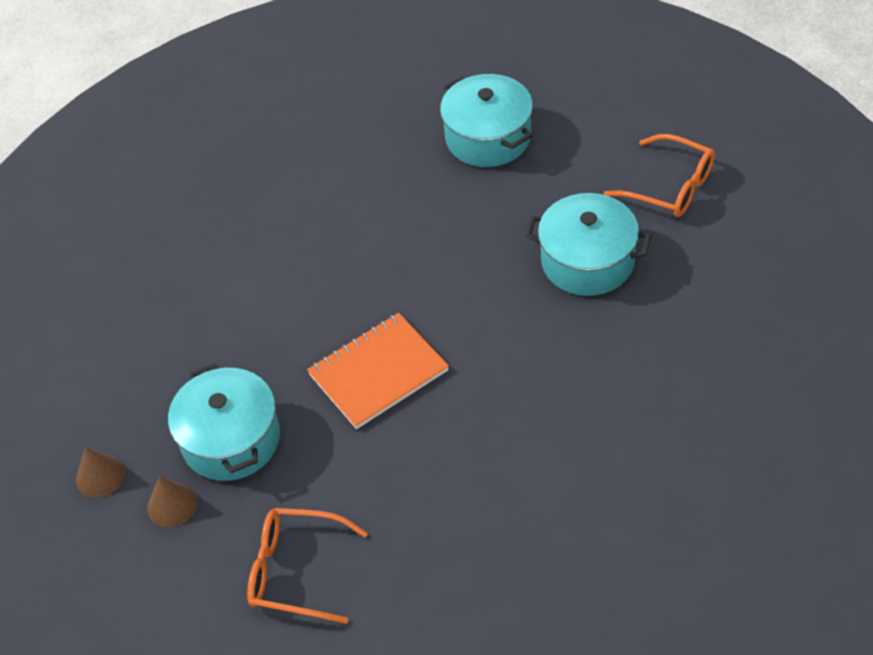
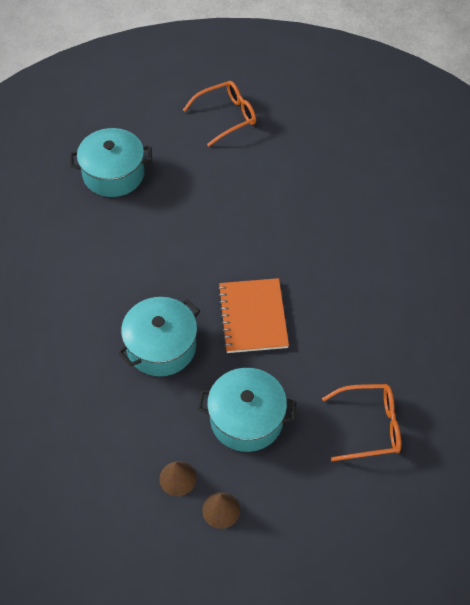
camera: 65 degrees left, 5 degrees up
(172, 505) = (274, 475): brown cone -> brown cone (177, 478)
(297, 571) = (369, 426): orange glasses -> orange glasses turned 135 degrees counterclockwise
(587, 261) = (249, 179): turquoise pot -> turquoise pot (161, 346)

